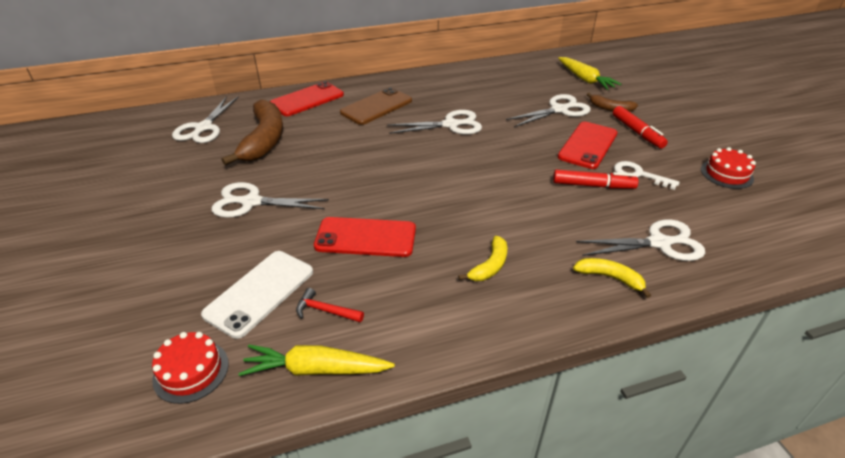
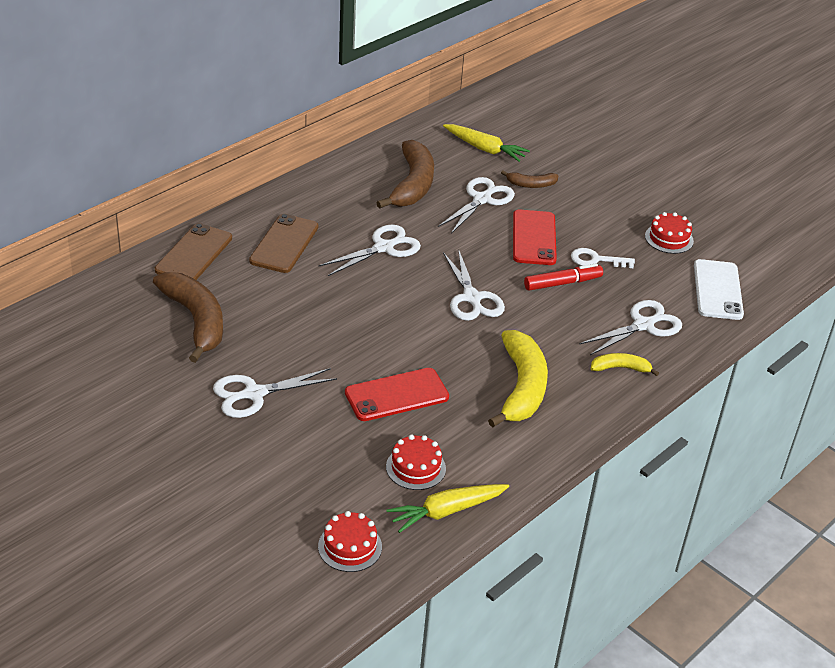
camera: 30 degrees left, 0 degrees up
(203, 128) = (107, 324): white scissors -> white scissors (472, 298)
(259, 292) = (346, 472): white phone -> white phone (717, 290)
(307, 99) = (194, 254): red phone -> brown phone
(325, 311) = (416, 467): red hammer -> red cake
(490, 266) = (521, 387): yellow banana -> yellow banana, size x2.00
(508, 90) = (412, 185): none -> brown banana
(637, 132) = (571, 210): red marker -> none

